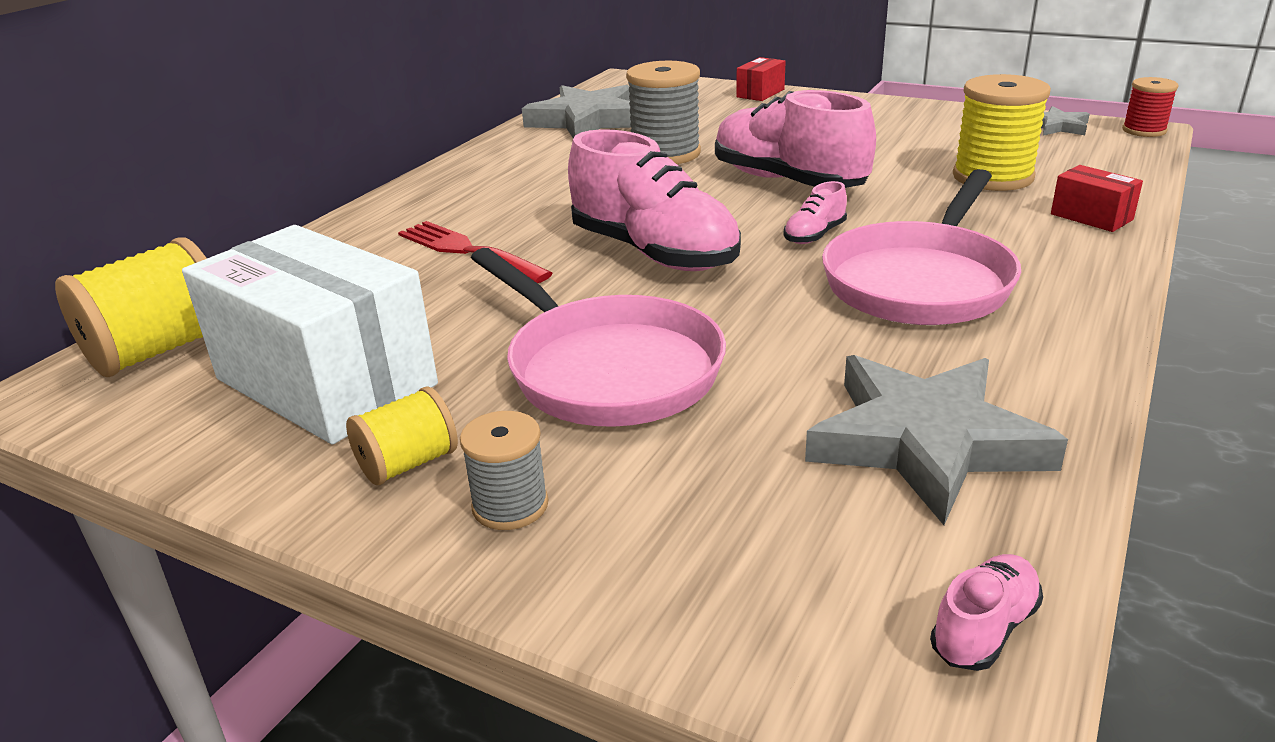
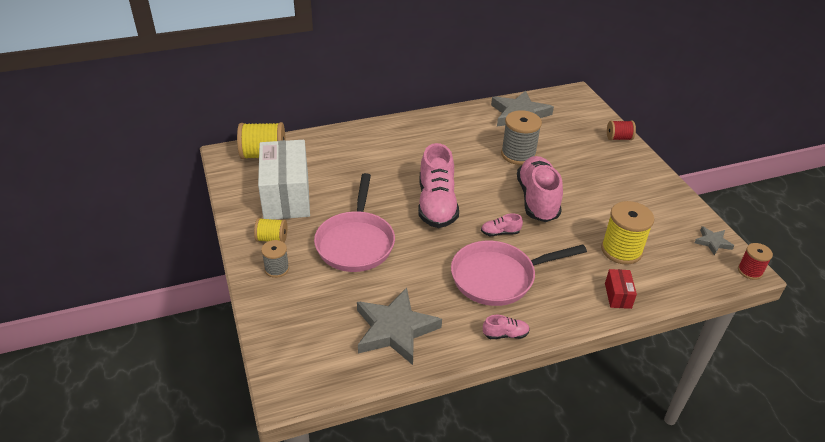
camera: 40 degrees right, 10 degrees up
(468, 251) = (384, 165): red fork -> none
(760, 93) = (618, 138): red box -> red spool
(984, 629) = (322, 381): pink shoe -> pink shoe (505, 334)

